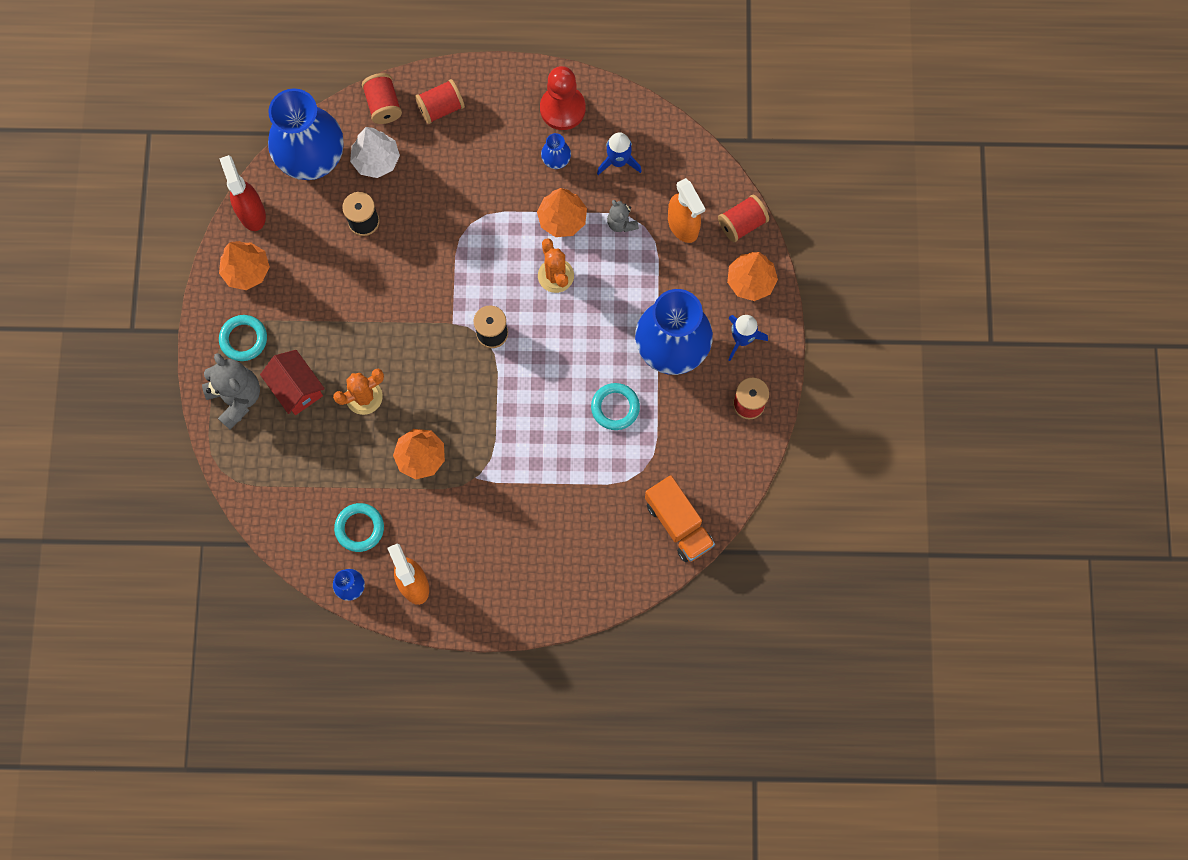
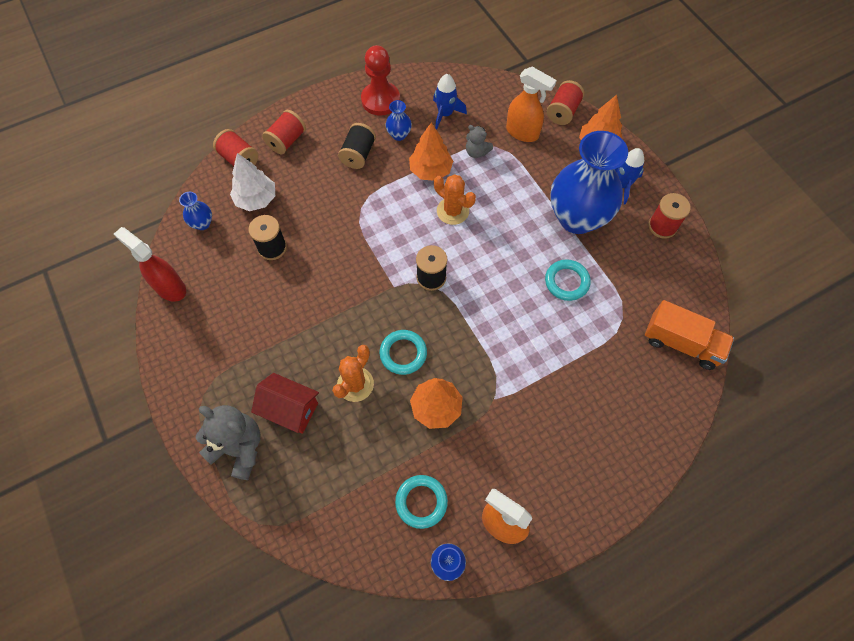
camera: 30 degrees left, 10 degrees down
(243, 339) = (218, 393): turquoise ring -> turquoise ring (403, 353)
(247, 271) = (190, 335): orange tree -> none
(313, 160) = (202, 223): blue vase -> blue vase, size x0.41
(502, 162) = (358, 154): none -> black spool

